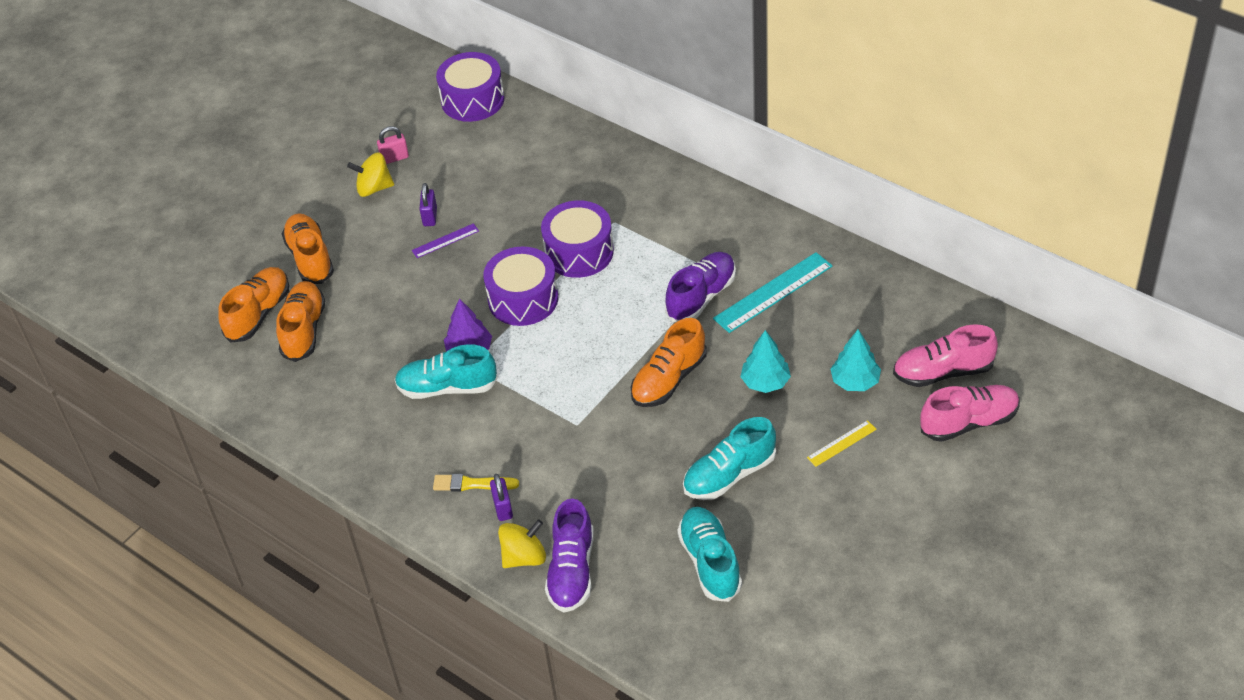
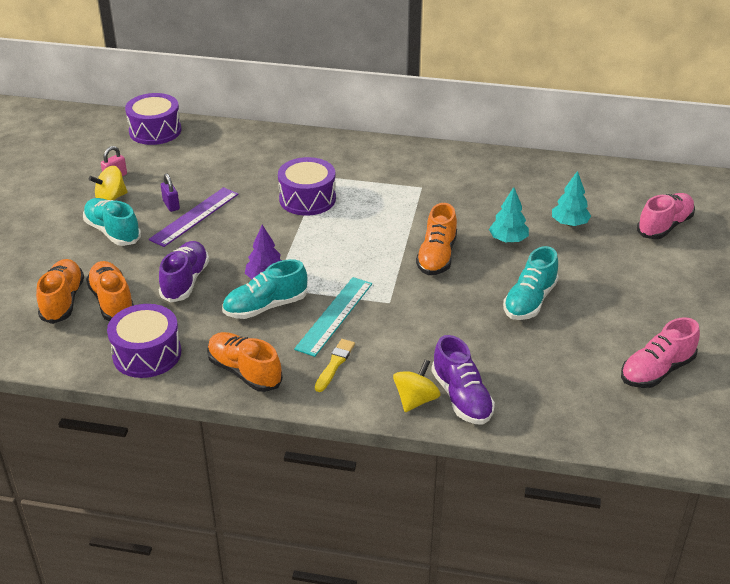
camera: 30 degrees left, 10 degrees down
(310, 258) = (85, 253): orange shoe -> orange shoe (244, 372)
(445, 241) = (195, 216): purple ruler -> purple ruler, size x1.89
(472, 484) = (334, 364): yellow brush -> yellow brush turned 135 degrees clockwise
(503, 508) = (372, 372): purple padlock -> none
(523, 299) = (285, 236): purple drum -> purple drum (147, 354)
(701, 297) = (420, 203): purple shoe -> purple shoe (185, 281)
(710, 562) = (562, 359): turquoise shoe -> turquoise shoe (113, 232)
(773, 292) = (469, 188): turquoise ruler -> turquoise ruler (334, 316)
(841, 443) = (591, 260): yellow ruler -> none
(943, 372) = (622, 203): pink shoe -> pink shoe (656, 371)

